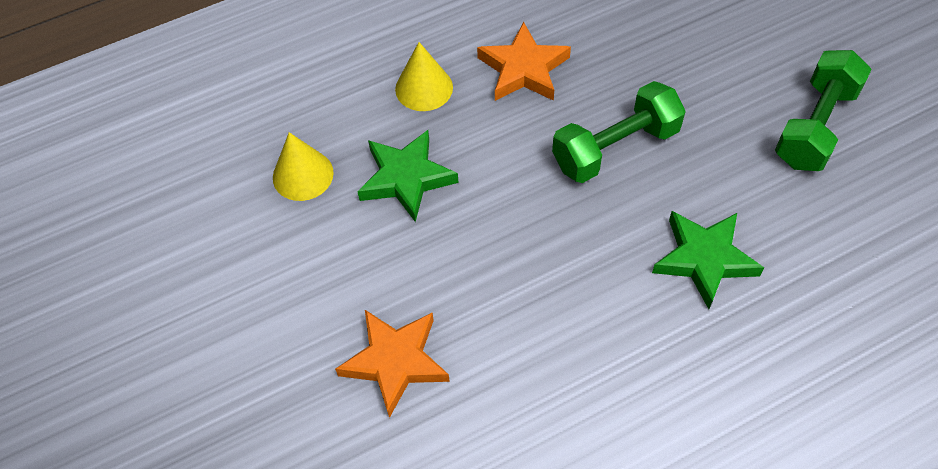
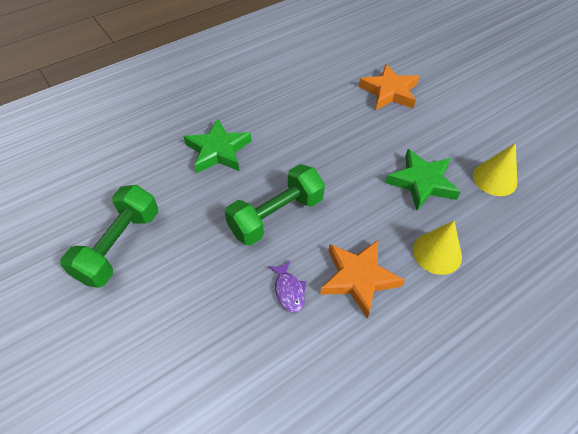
camera: 170 degrees right, 5 degrees down
(604, 63) = (289, 290): none -> purple fish

